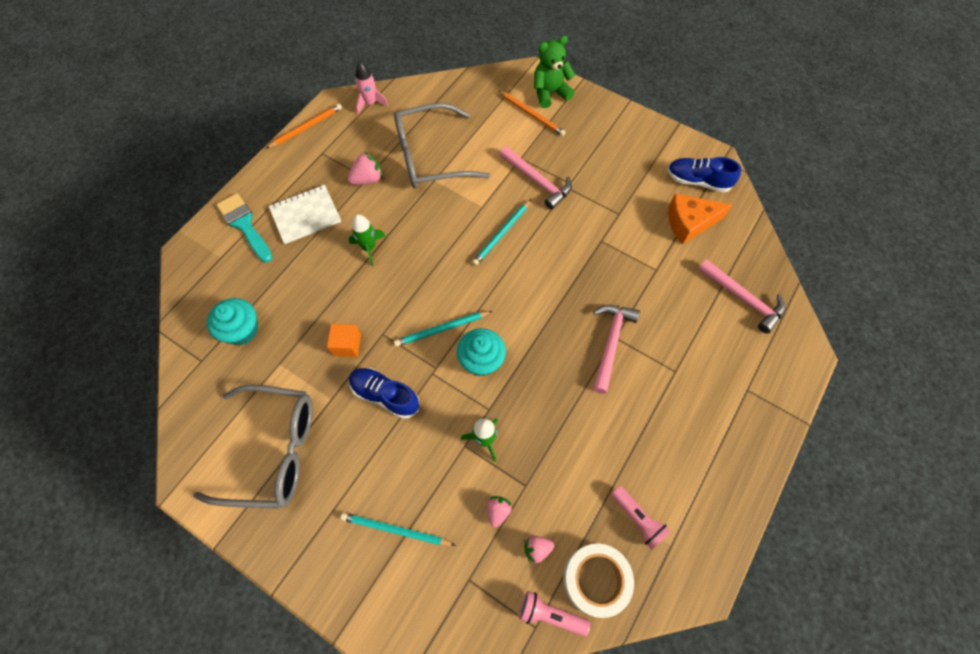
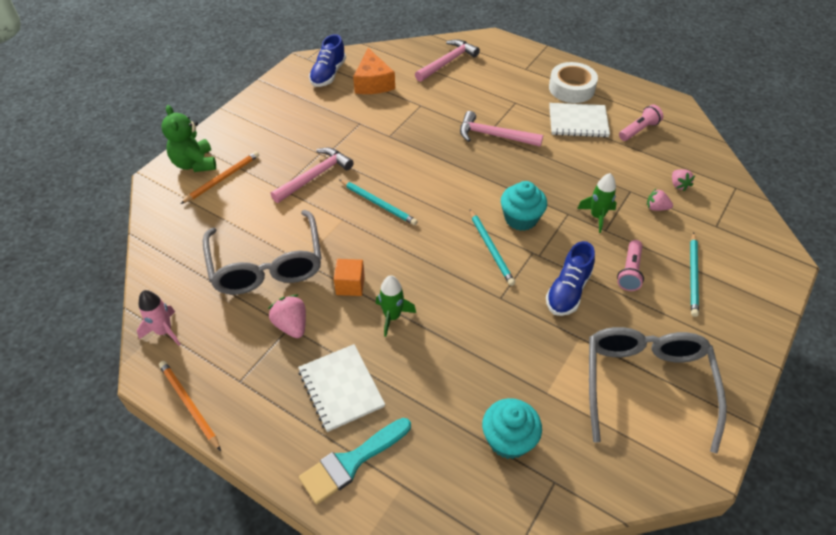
camera: 90 degrees left, 15 degrees down
(347, 345) = (517, 328): orange cube -> orange cube (350, 285)
(550, 614) = (723, 179): pink flashlight -> pink flashlight (629, 272)
(596, 579) = (690, 154): white tape -> white tape (571, 88)
(646, 442) = (578, 122): none -> white notebook

